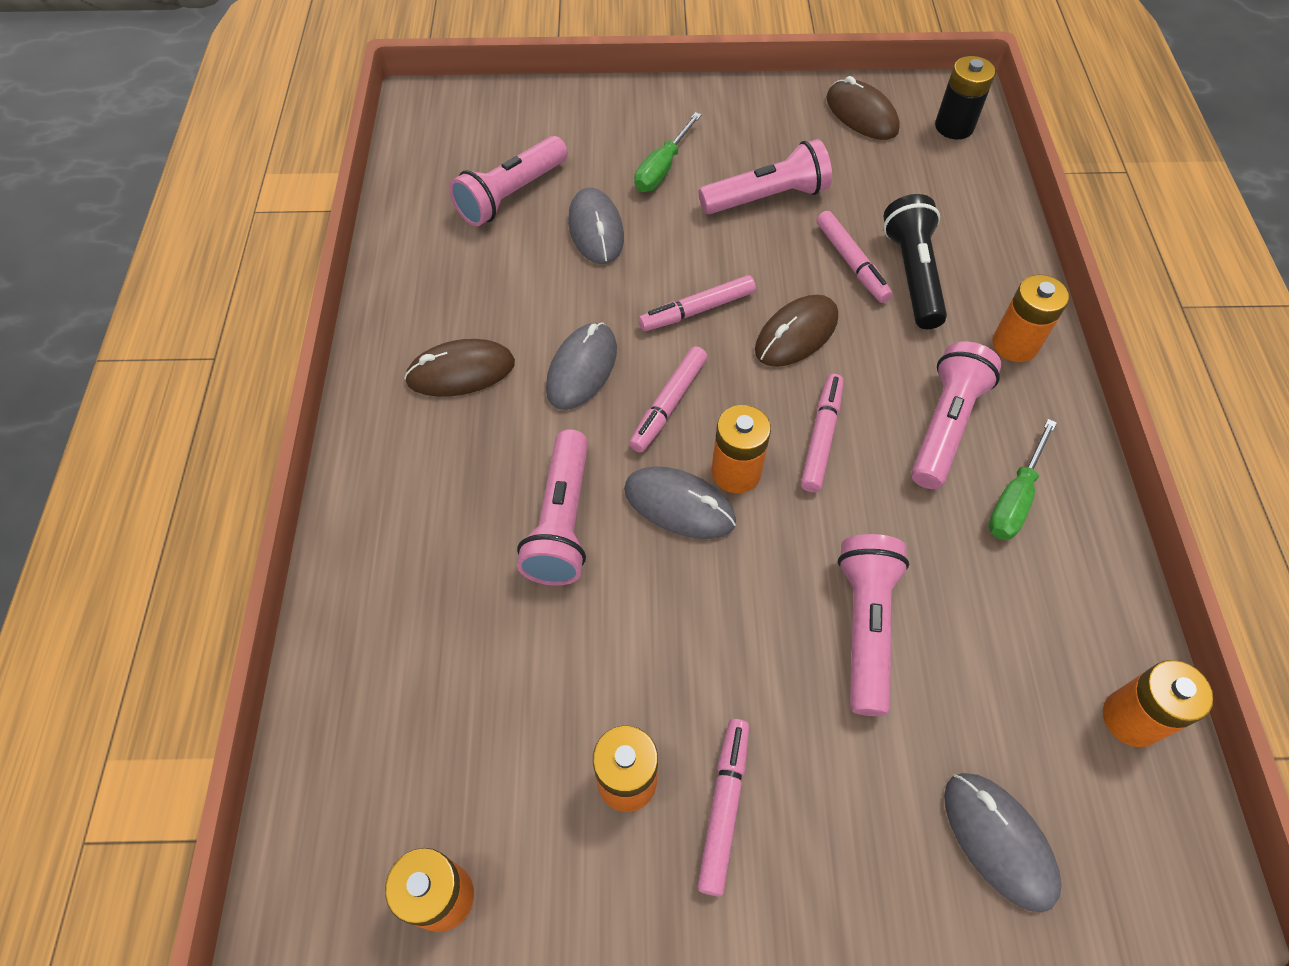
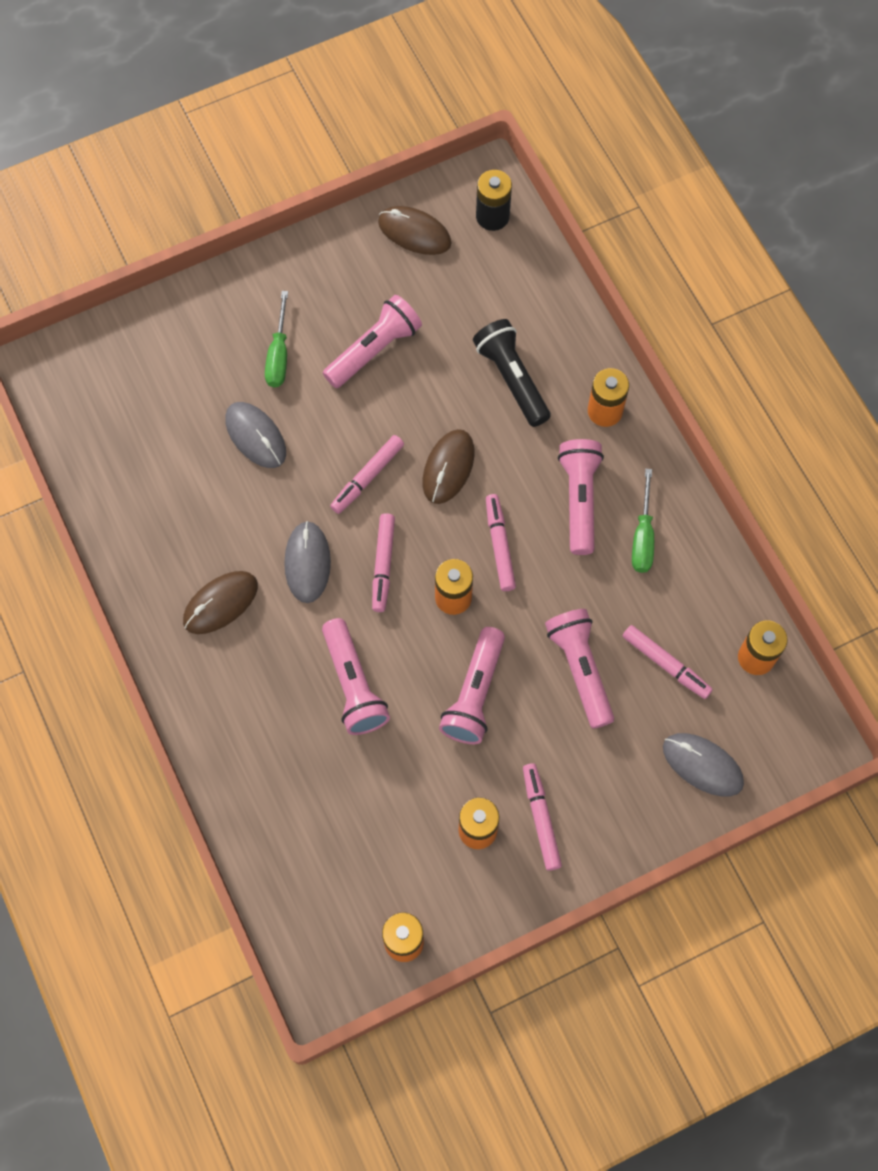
camera: 25 degrees left, 10 degrees up
(511, 195) = (171, 430): pink flashlight -> pink flashlight (475, 694)
(679, 505) = (426, 639): grey mouse -> none
(851, 263) = (463, 386): pink marker -> pink marker (665, 664)

